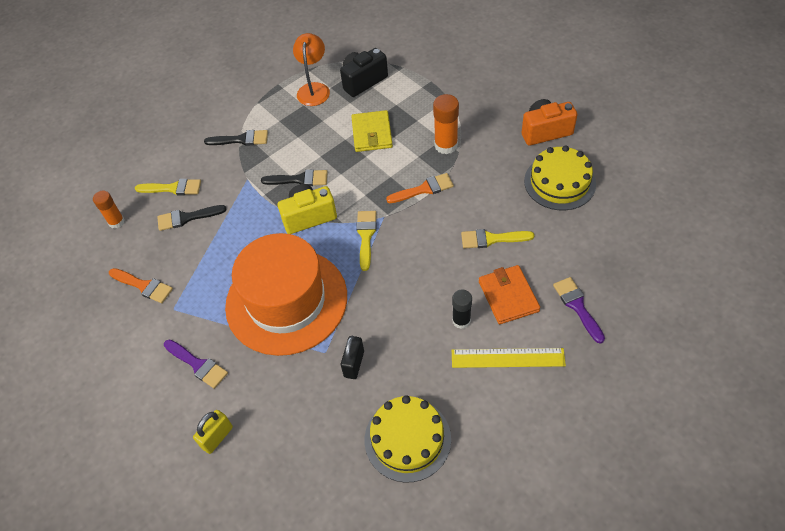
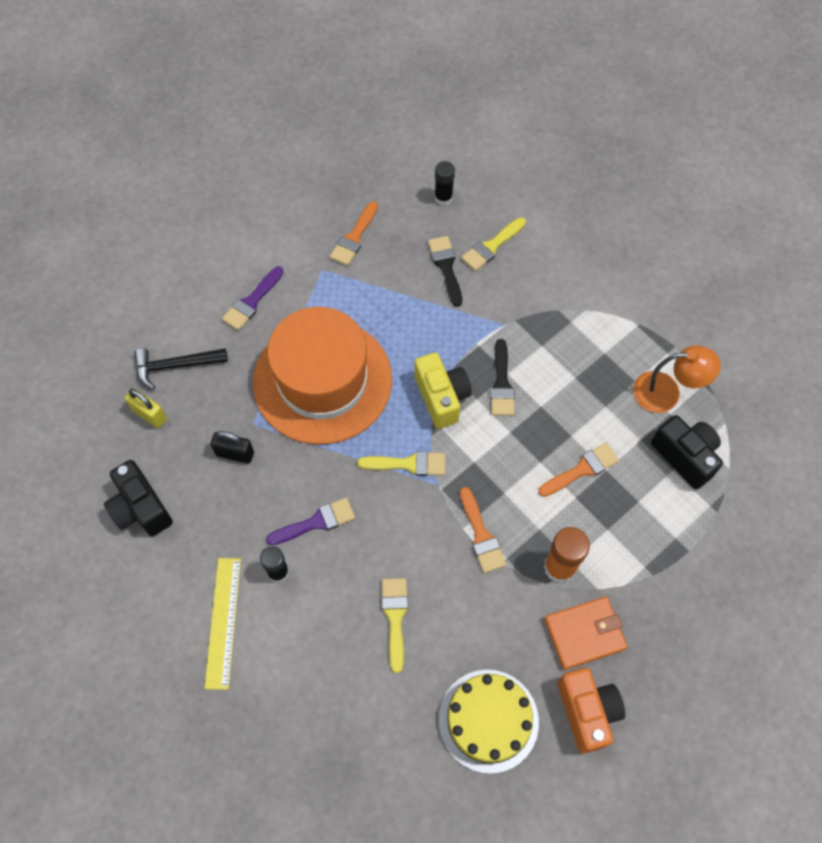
camera: 85 degrees right, 10 degrees up
(116, 222) = (443, 197): orange glue stick -> black glue stick
(173, 188) = (491, 246): yellow brush -> yellow brush turned 45 degrees clockwise
(217, 437) = (169, 328): yellow padlock -> yellow padlock (149, 415)
(241, 139) = (570, 311): black brush -> none
(260, 426) = (176, 366): none -> black hammer
(372, 133) = (582, 469): yellow wallet -> orange brush
(407, 439) = (141, 508): yellow cake -> black camera
(508, 296) = (307, 630): orange wallet -> orange wallet (584, 633)
(577, 306) = (284, 715): purple brush -> purple brush (316, 522)

